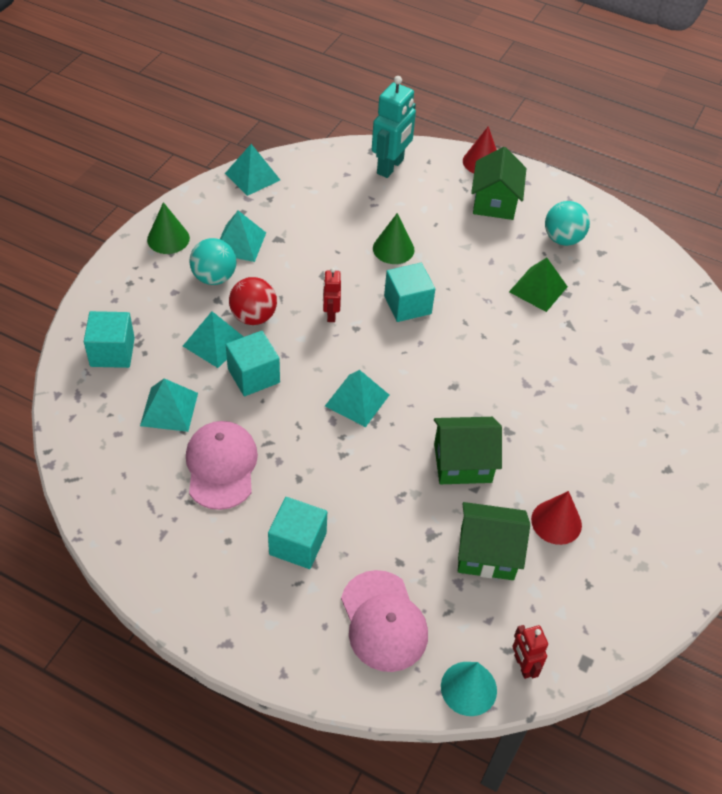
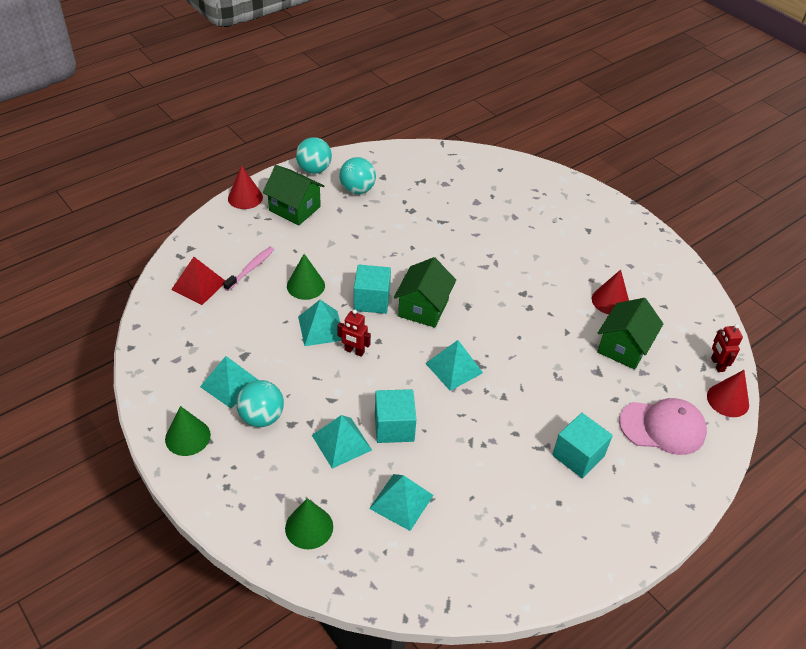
camera: 65 degrees left, 5 degrees down
(112, 352) = (309, 527): turquoise cube -> green cone
(221, 466) = (481, 482): pink cap -> none
(252, 176) = (150, 346): turquoise pyramid -> turquoise pyramid (321, 328)
(253, 317) = (327, 404): red ball -> none
(343, 177) = (199, 285): none -> red pyramid
(388, 202) = (251, 268): none -> pink toothbrush
(390, 167) = (209, 251): turquoise robot -> none
(462, 463) = (541, 329): green house -> green house (423, 308)
(468, 688) = (727, 400): turquoise cone -> red cone
(523, 665) = (717, 364): red robot -> red robot turned 75 degrees clockwise
(538, 289) = (398, 223): green pyramid -> none
(565, 195) = (314, 169): none -> turquoise ball

